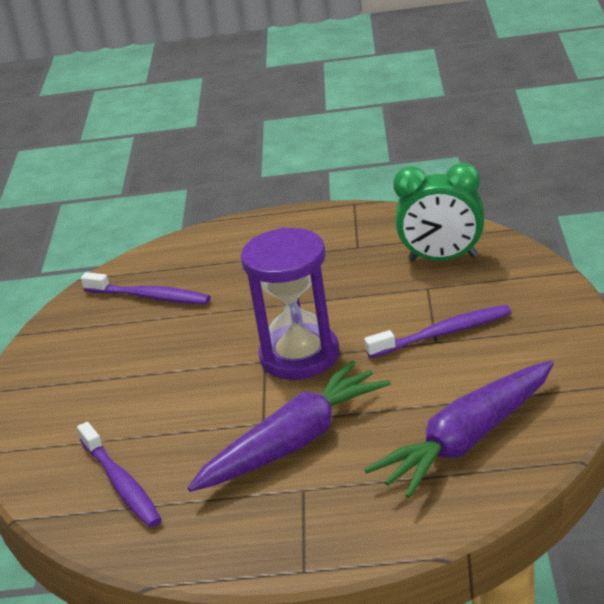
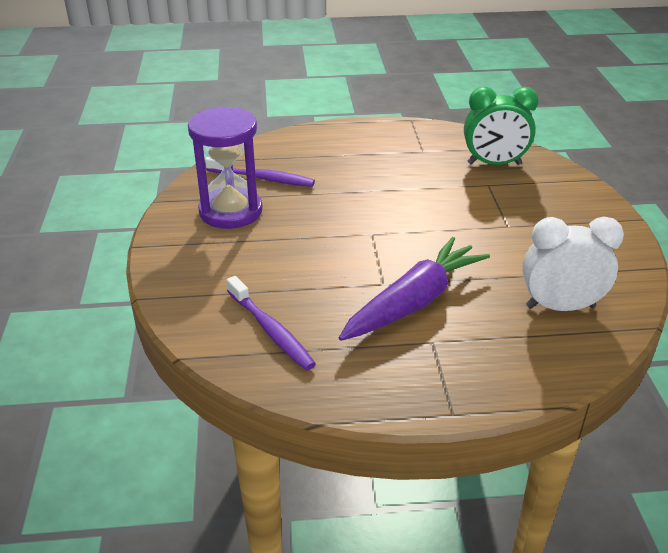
camera: 10 degrees left, 5 degrees up
(299, 356) = (399, 231): purple hourglass -> purple hourglass (230, 211)
(443, 333) = (512, 220): purple toothbrush -> none
(467, 440) = (560, 306): purple carrot -> white clock

